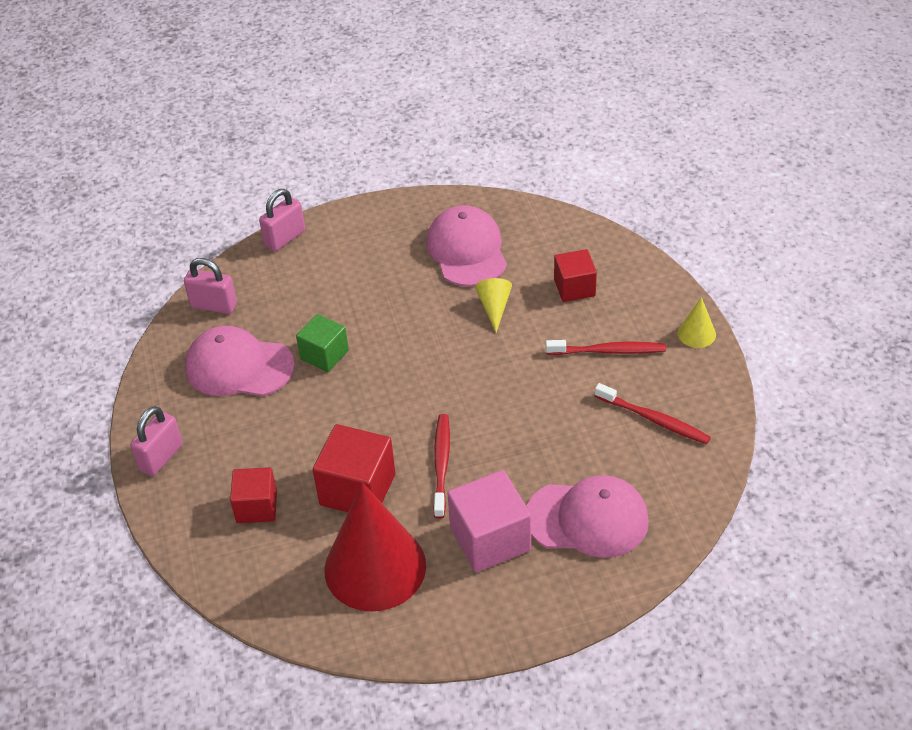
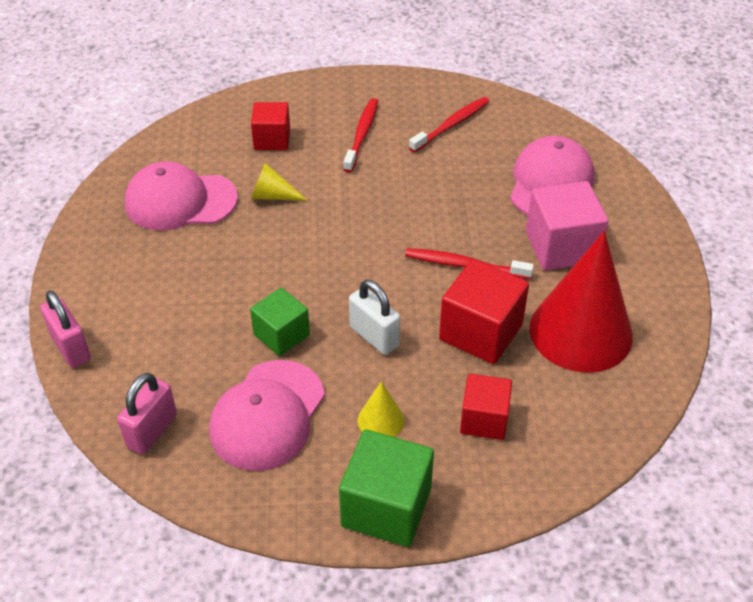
camera: 80 degrees left, 0 degrees up
(161, 457) = (386, 507): pink padlock -> green cube
(336, 415) = (374, 336): none -> white padlock
(696, 333) = (362, 82): yellow cone -> yellow cone (381, 420)

